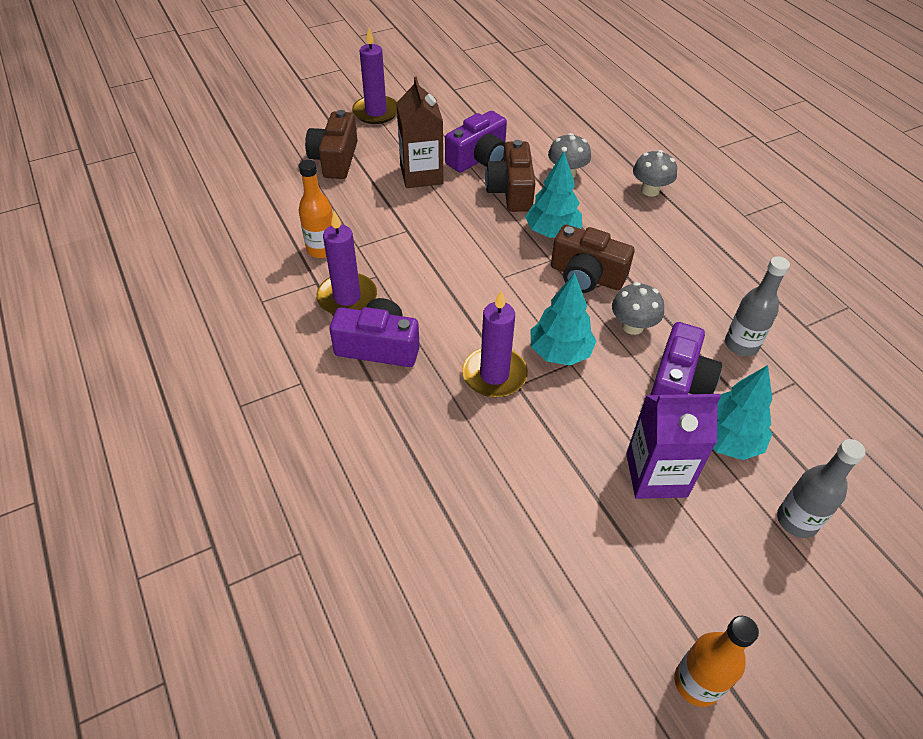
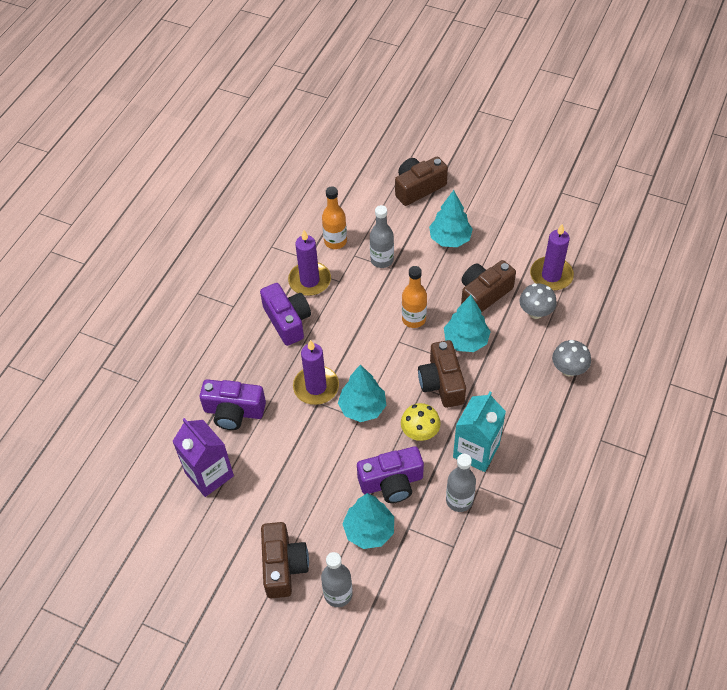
camera: 55 degrees right, 5 degrees up
(376, 112) = (487, 172): purple candle -> purple candle (551, 275)
(388, 231) = (382, 260): none -> grey bottle
(421, 175) = (450, 239): brown carton -> turquoise tree
(479, 159) = (499, 256): purple camera -> purple camera (234, 412)
(632, 326) = (420, 432): grey mushroom -> yellow mushroom
(656, 475) = (312, 507): purple carton -> purple carton (209, 474)
(690, 299) = (476, 451): none -> turquoise carton
(697, 683) = (197, 591): orange bottle -> orange bottle (413, 319)
(721, 554) = (283, 566): none -> brown camera

